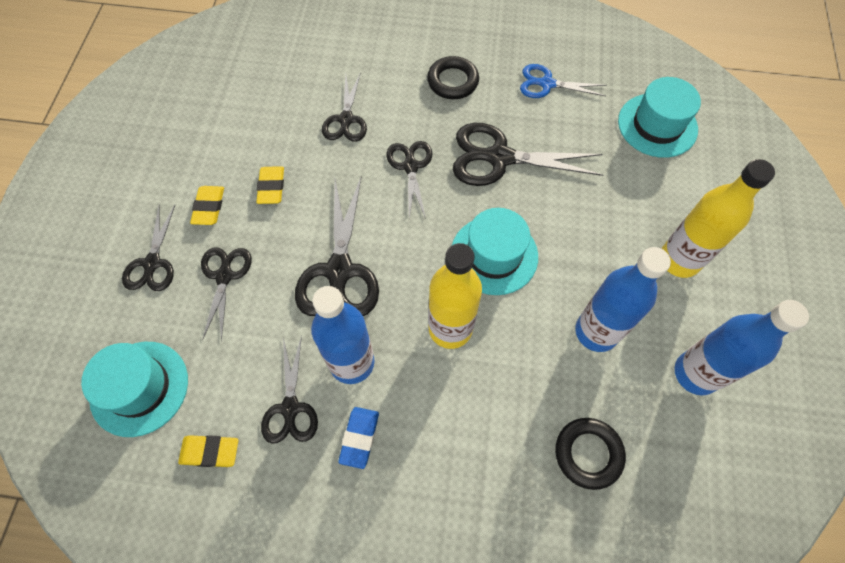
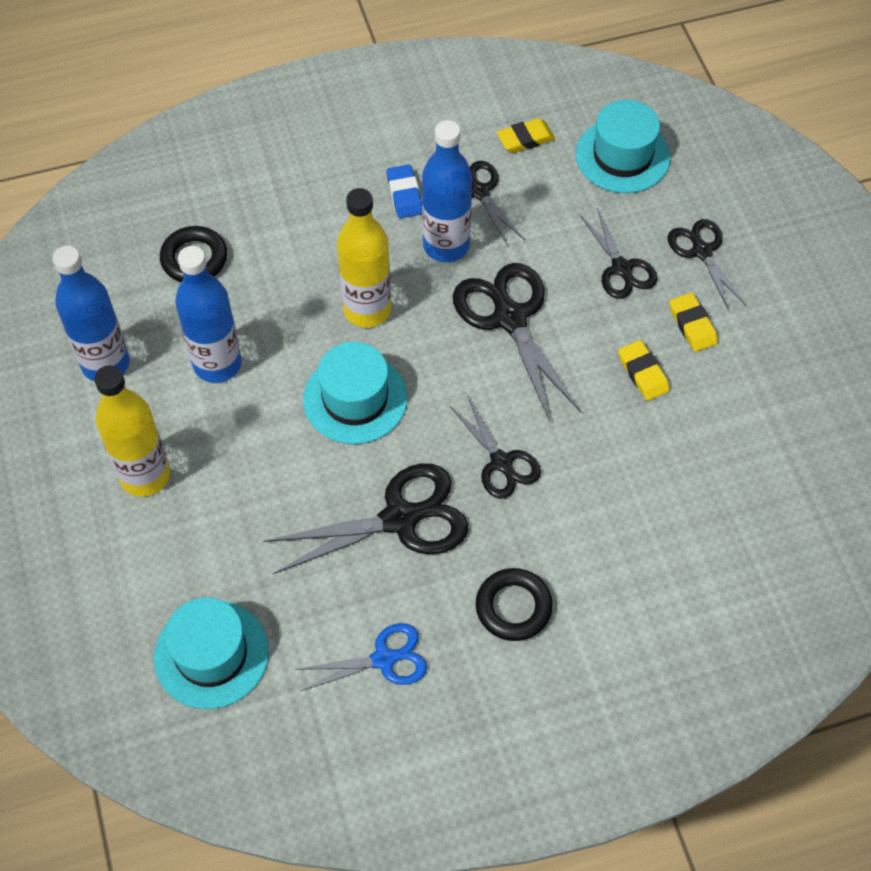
camera: 155 degrees right, 5 degrees down
(346, 120) = (616, 491): black scissors -> none

